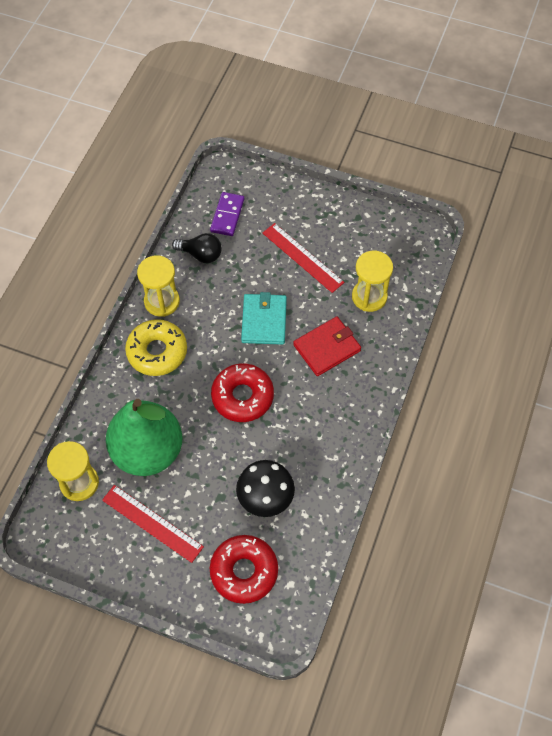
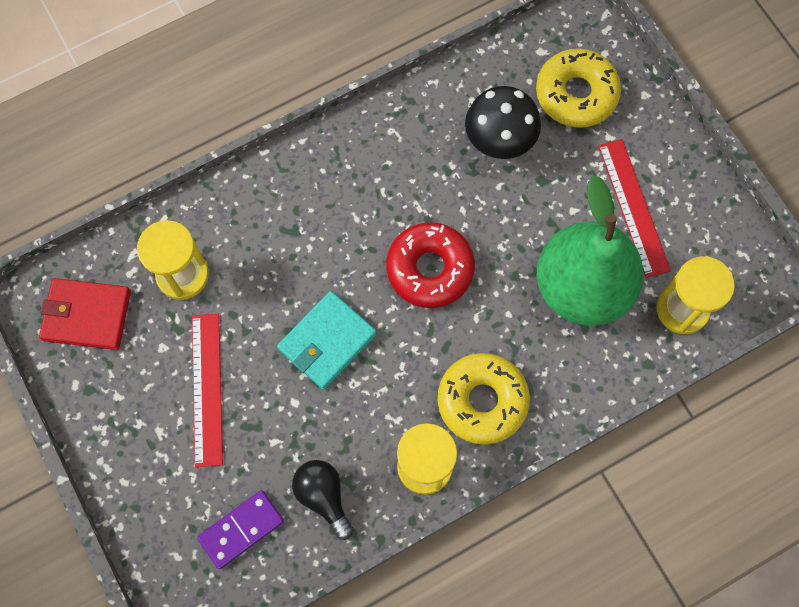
camera: 140 degrees left, 10 degrees up
(244, 571) = (576, 94): red donut -> yellow donut
(327, 348) = (288, 252): red wallet -> red wallet (87, 315)

